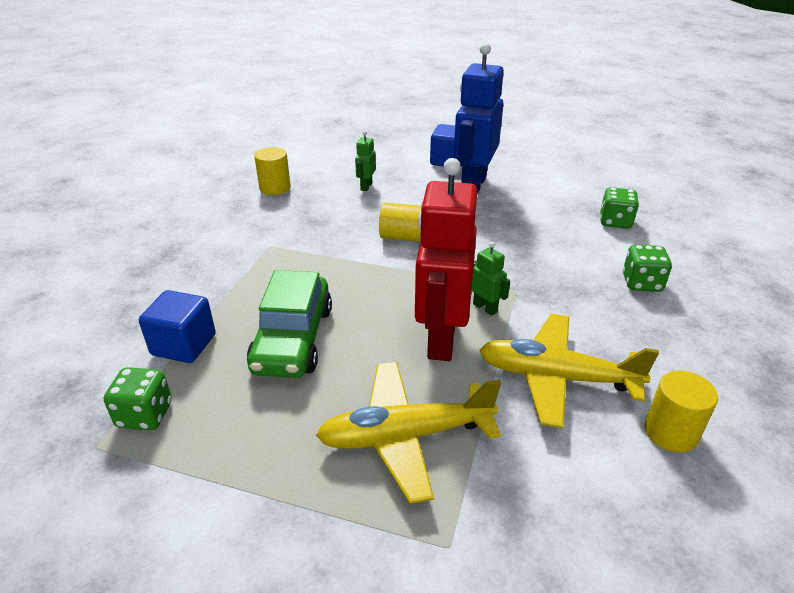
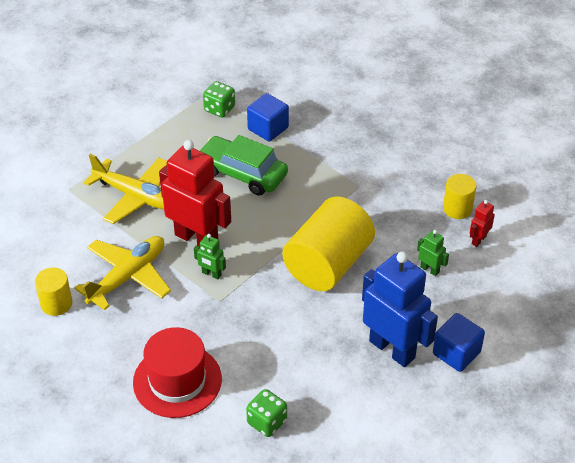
camera: 115 degrees right, 10 degrees up
(311, 172) = (478, 240): none -> red robot
(403, 237) = (328, 264): yellow cylinder -> yellow cylinder, size x2.02
(405, 436) = (136, 196): yellow plane -> yellow plane turned 105 degrees clockwise
(485, 308) = (211, 274): green robot -> green robot turned 45 degrees clockwise
(642, 283) = (177, 381): green dice -> red hat

